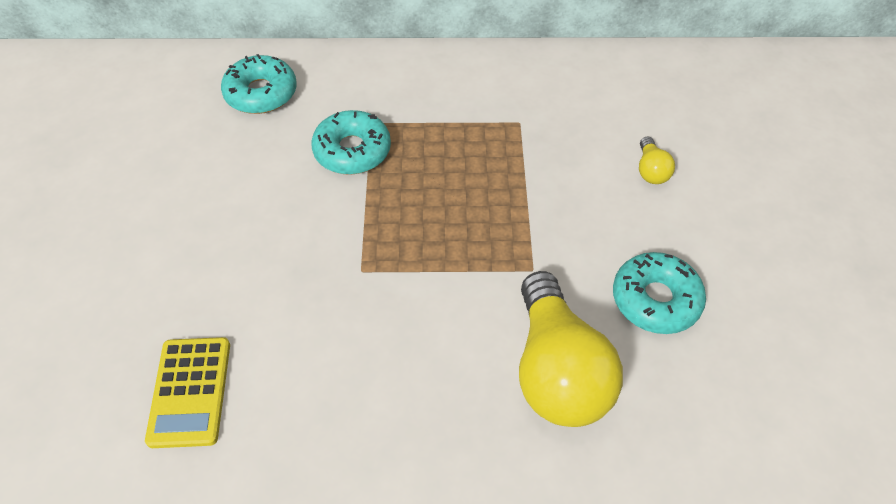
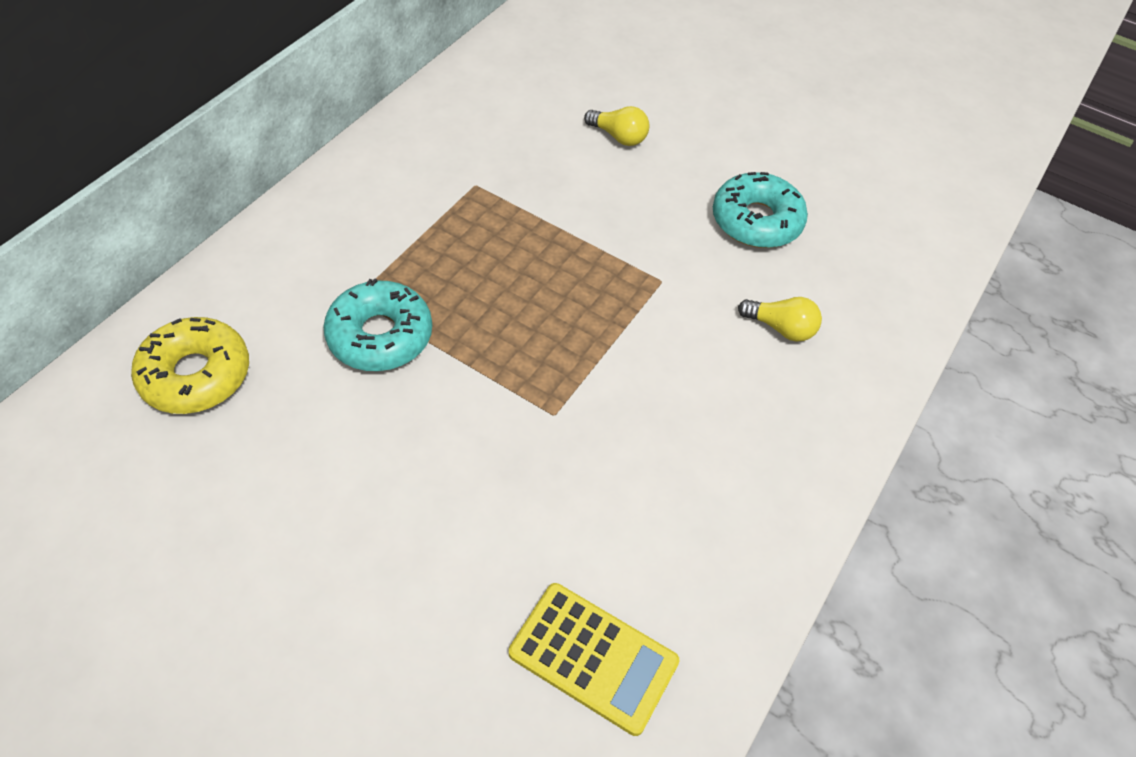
camera: 60 degrees left, 0 degrees up
(261, 93) = (196, 375): turquoise donut -> yellow donut
(557, 370) = (781, 328): yellow light bulb -> yellow light bulb, size x0.43

